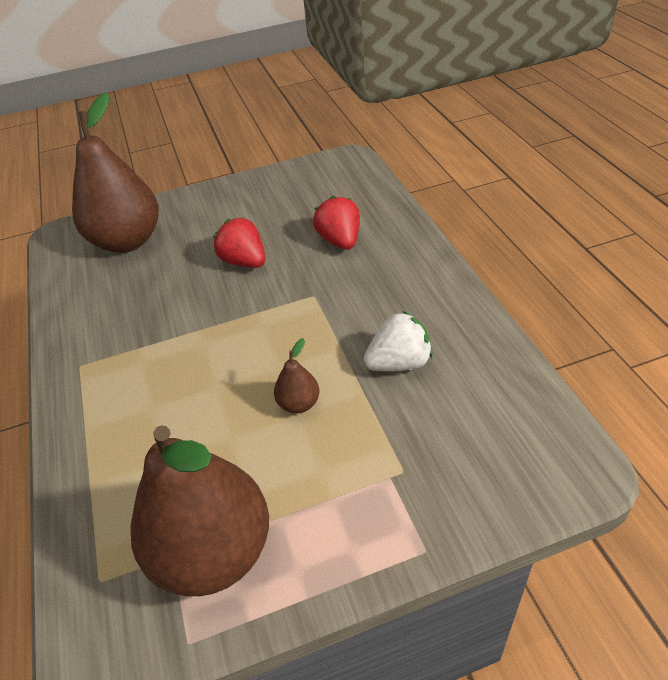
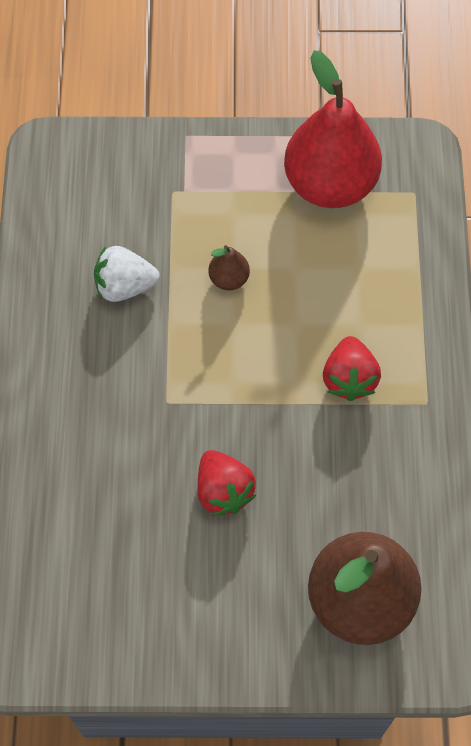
camera: 165 degrees left, 20 degrees up
(213, 551) = (330, 184): brown pear -> red pear
(340, 240) = (101, 479): red strawberry -> red strawberry (349, 378)

